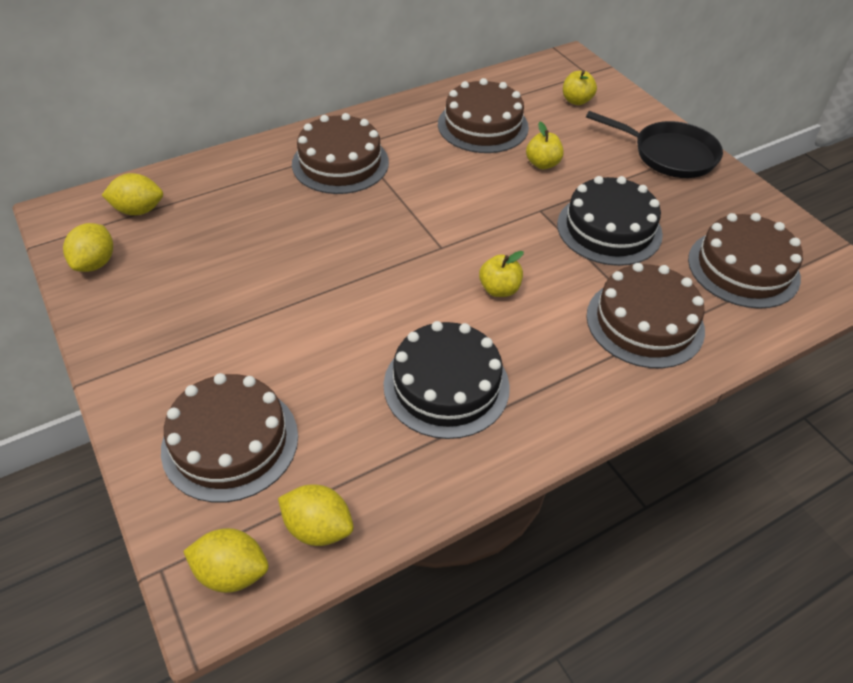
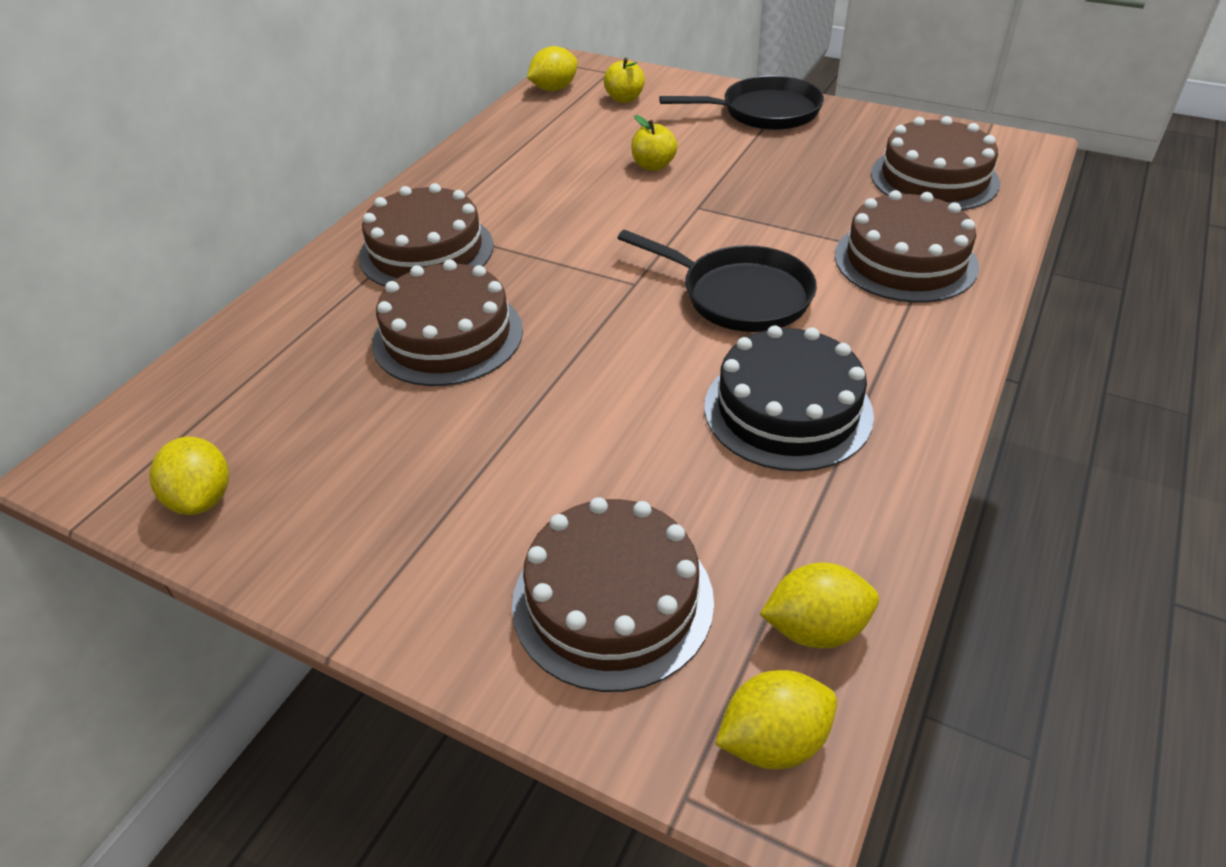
camera: 30 degrees left, 5 degrees down
(138, 210) = (203, 410): yellow lemon -> yellow lemon (554, 89)
(483, 125) = (552, 155): brown cake -> brown cake (448, 336)
(499, 289) = (738, 295): yellow apple -> black pan
(609, 229) = (782, 196): black cake -> none

